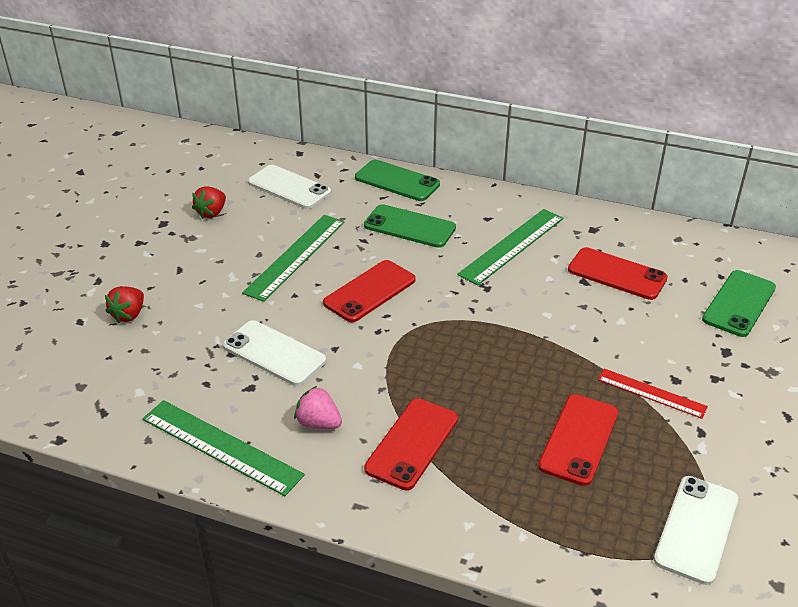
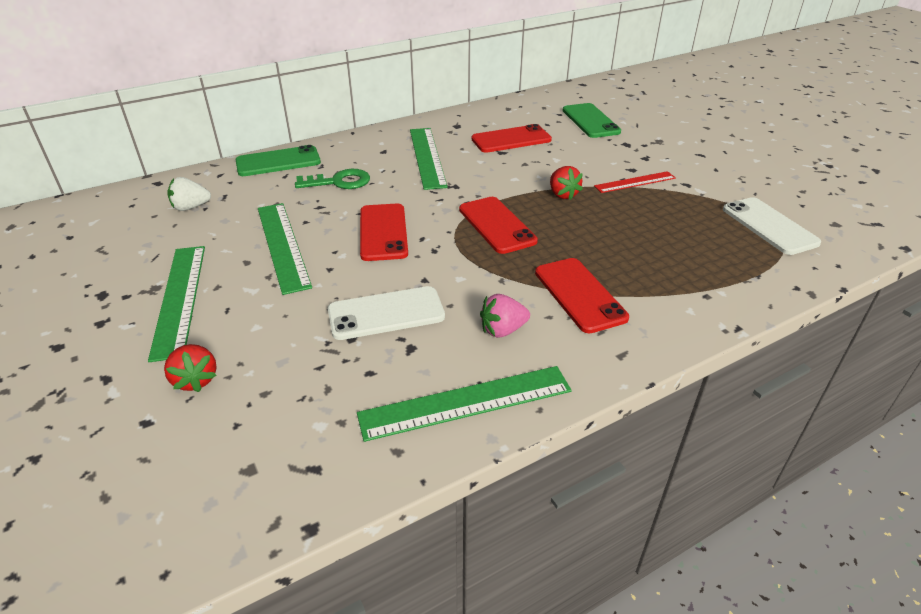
camera: 50 degrees left, 0 degrees up
(191, 255) = (179, 298): none -> green ruler
(212, 213) = (144, 260): red strawberry -> red strawberry (562, 194)
(289, 187) = (191, 207): white phone -> white strawberry
(409, 227) = (339, 182): green phone -> green key
(579, 439) = (649, 226): red phone -> red phone (497, 225)

